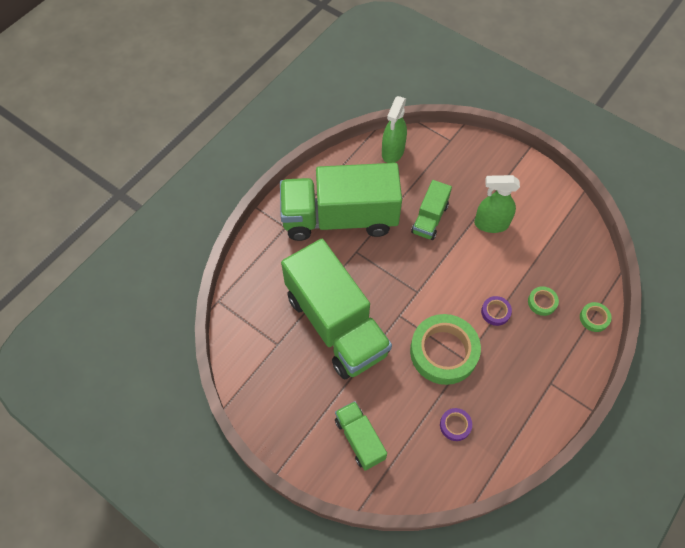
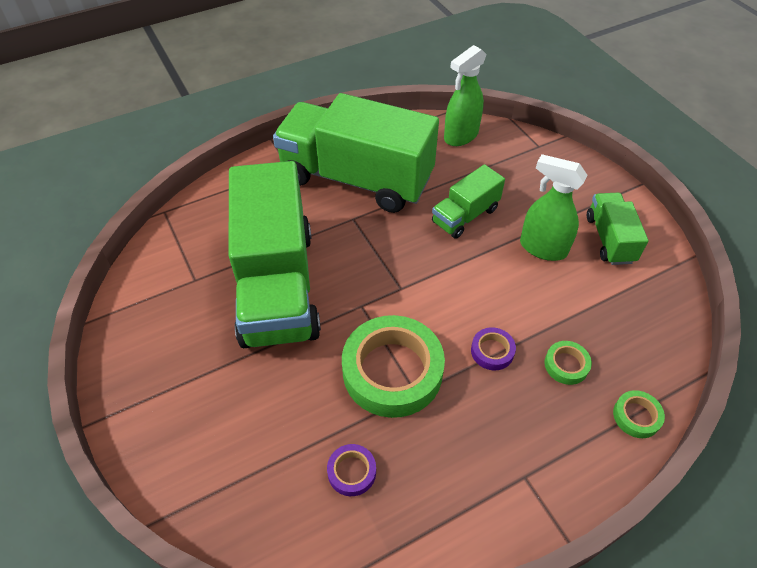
camera: 25 degrees right, 10 degrees down
(359, 439) = (215, 430): green truck -> green truck (609, 239)

